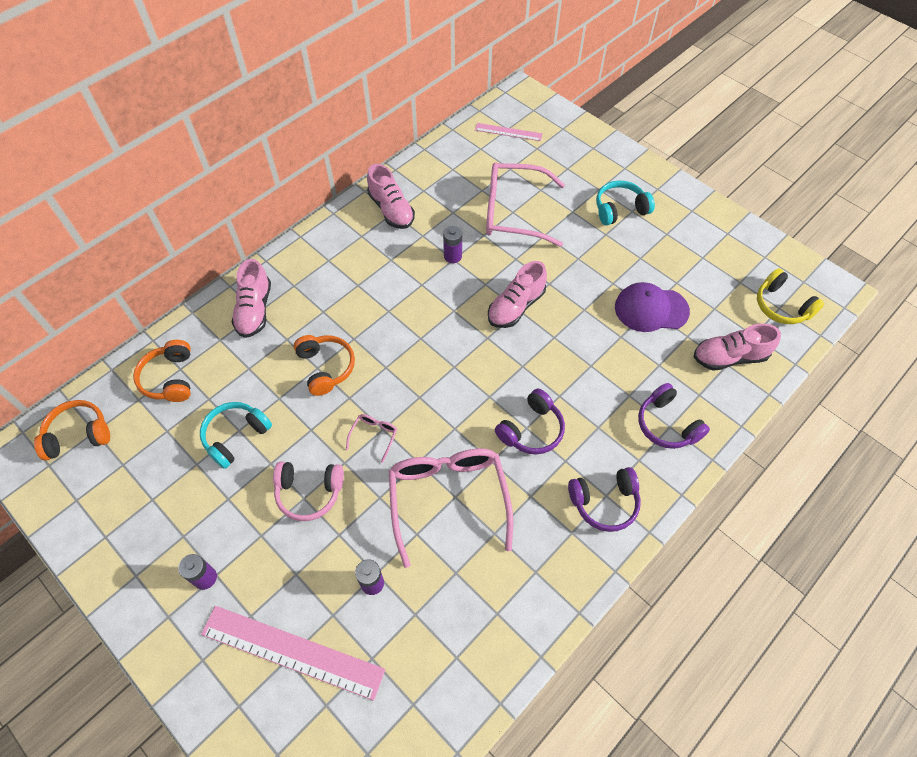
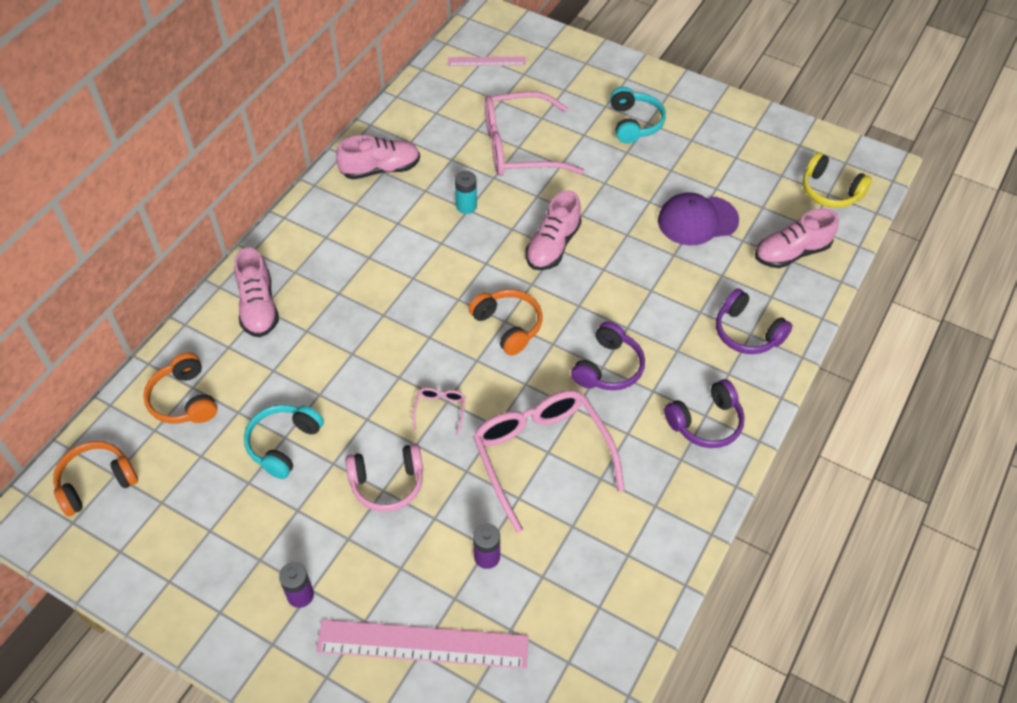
camera: 15 degrees left, 5 degrees down
(326, 367) = (362, 351): orange headphones -> orange headphones (508, 326)
(391, 210) = (380, 169): pink shoe -> pink shoe turned 60 degrees counterclockwise
(452, 256) = (466, 206): purple battery -> turquoise battery
(620, 209) = (634, 123): turquoise headphones -> turquoise headphones turned 120 degrees clockwise

